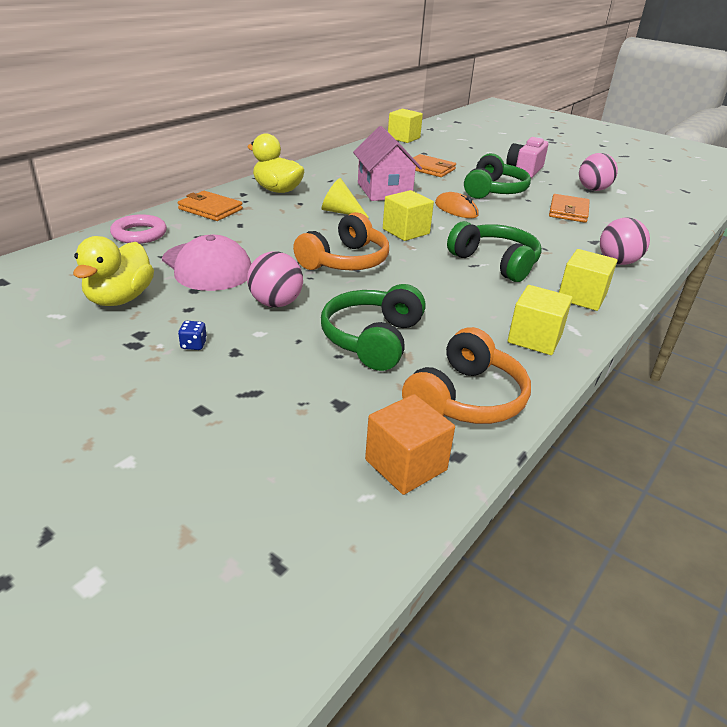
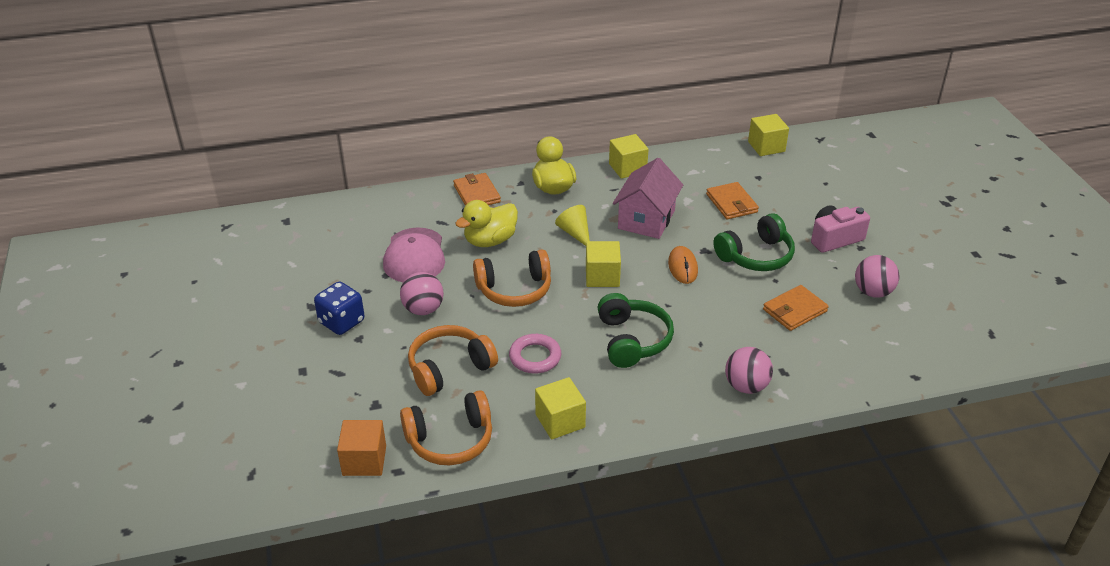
camera: 40 degrees right, 5 degrees up
(120, 299) = (336, 264): yellow duck -> yellow duck (490, 241)
(139, 234) = (402, 204): pink ring -> pink ring (535, 357)
(193, 345) = (341, 322): blue dice -> blue dice, size x2.26
(372, 339) = (449, 368): green headphones -> orange headphones
(581, 297) = (654, 404): yellow cube -> yellow cube (627, 168)

